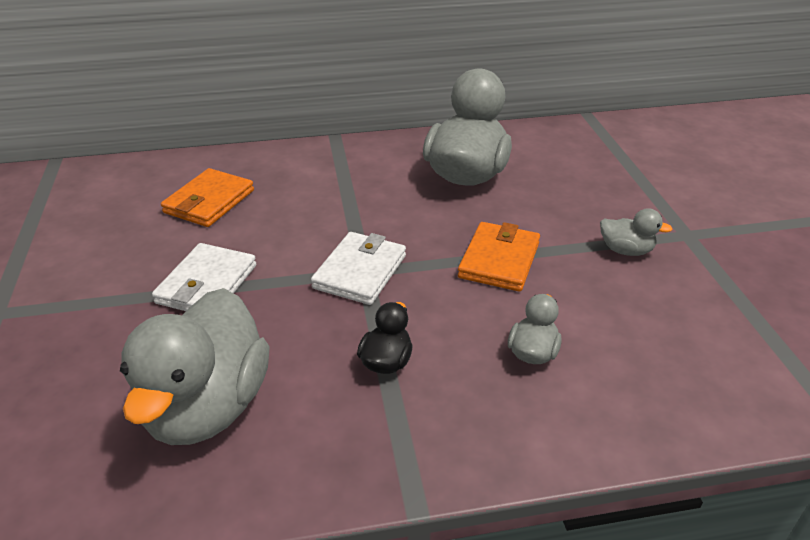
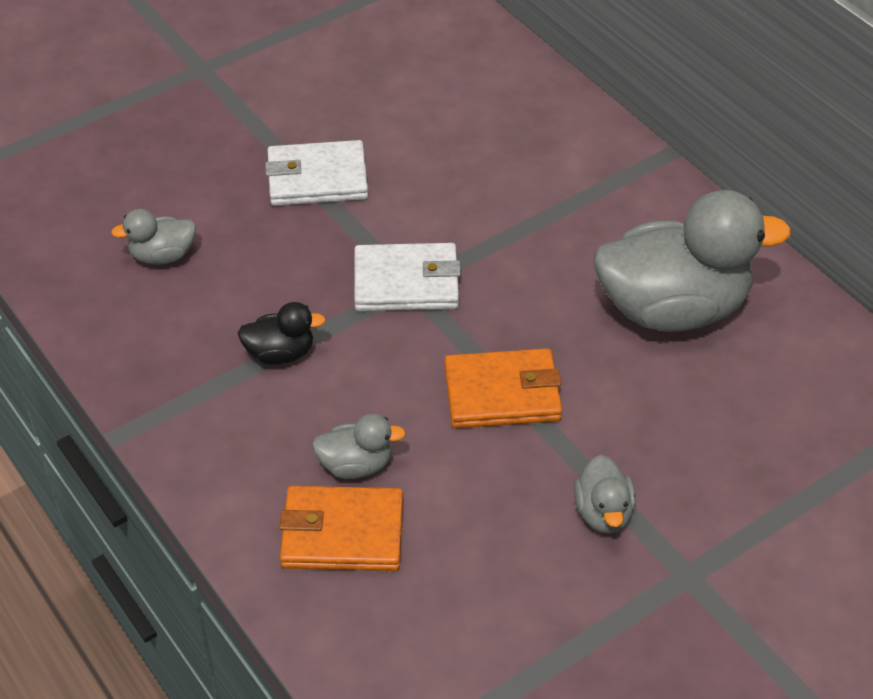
camera: 65 degrees right, 10 degrees up
(207, 407) = (162, 256): grey duck -> grey duck, size x0.45
(209, 201) = (452, 113): orange wallet -> orange wallet (342, 533)

